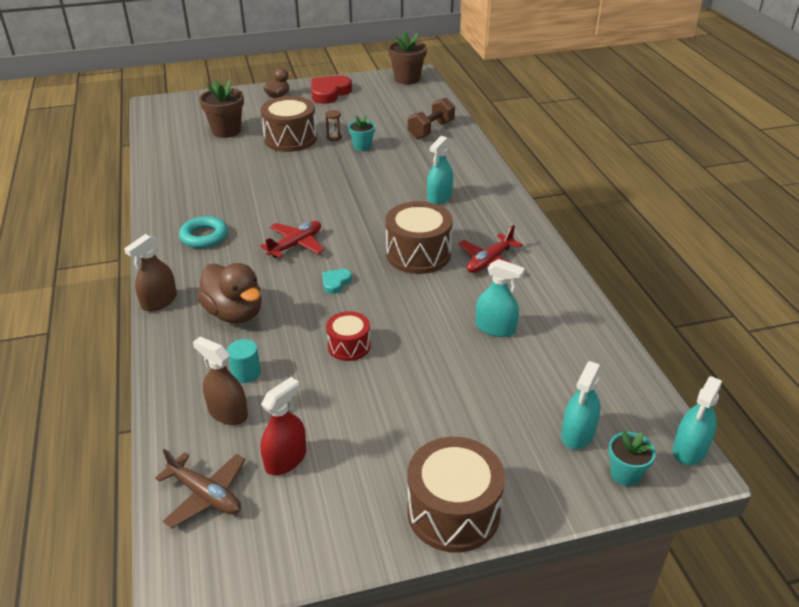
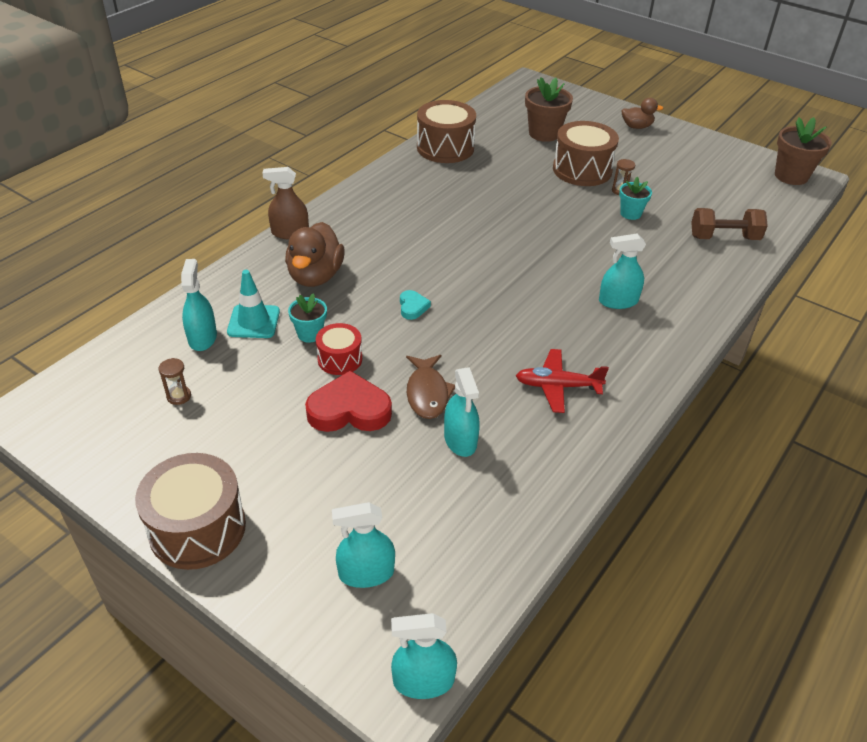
camera: 50 degrees right, 5 degrees up
(204, 236) = (390, 207): turquoise ring -> none
(205, 495) = (112, 375): brown plane -> none
(228, 413) = (202, 338): brown spray bottle -> turquoise spray bottle
(246, 373) = (253, 322): turquoise cylinder -> turquoise traffic cone
(285, 459) = (179, 396): red spray bottle -> brown hourglass
(296, 245) = (437, 258): red plane -> none
(329, 93) = (688, 148): red heart -> red heart (349, 410)
(335, 283) = (412, 307): turquoise heart -> turquoise heart turned 90 degrees clockwise
(418, 254) = (511, 334): brown drum -> brown drum (445, 148)
(434, 320) = (427, 393): none -> brown fish
(625, 474) = (341, 637): turquoise flower pot -> turquoise flower pot (310, 334)

